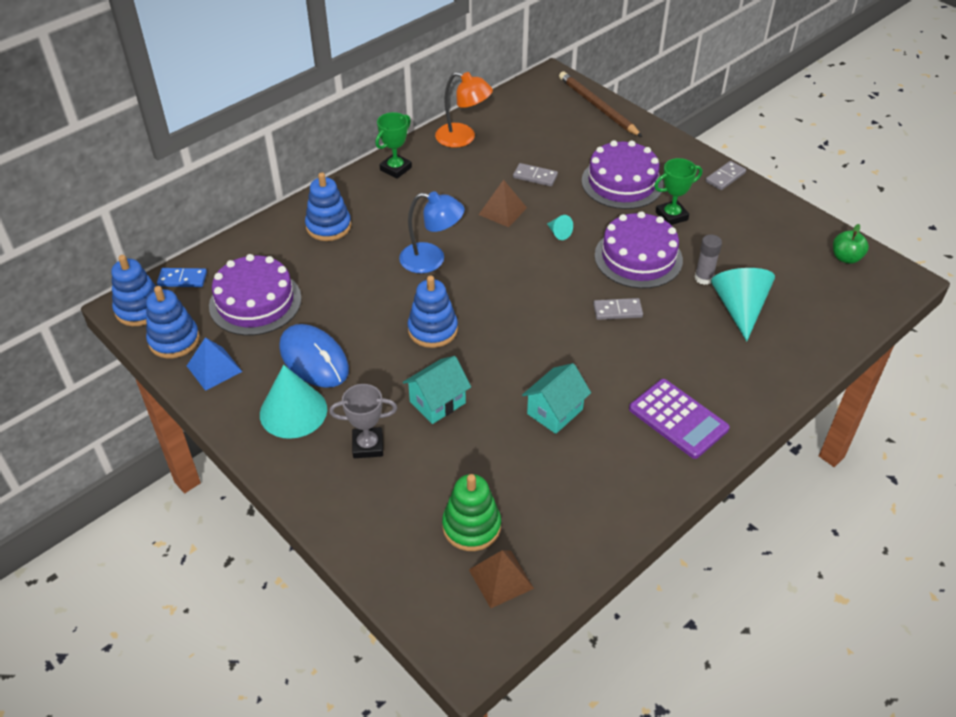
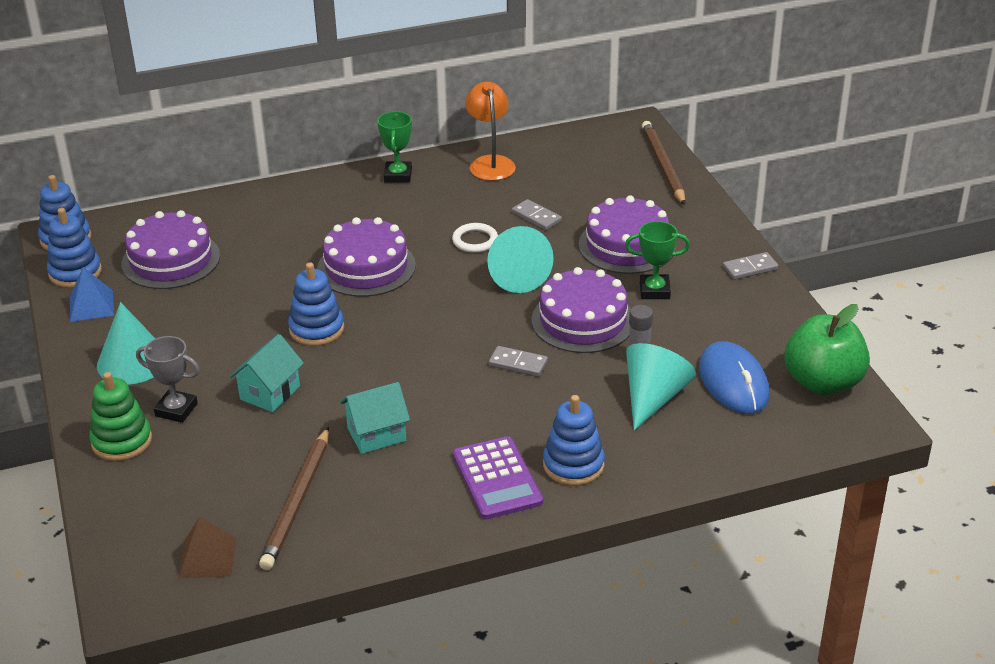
camera: 25 degrees right, 10 degrees down
(182, 279) = (121, 223): blue domino -> none
(314, 359) = (185, 323): blue mouse -> blue mouse (733, 382)
(328, 226) = (290, 211): blue stacking toy -> blue stacking toy (573, 465)
(395, 169) = (398, 175): green trophy -> green trophy turned 60 degrees counterclockwise
(431, 260) = (366, 267): blue lamp -> purple cake
(437, 402) = (270, 393): turquoise house -> turquoise house turned 45 degrees counterclockwise
(463, 138) = (490, 163): orange lamp -> orange lamp turned 150 degrees counterclockwise
(471, 526) = (216, 506): green stacking toy -> green stacking toy (122, 441)
(502, 211) = (475, 240): brown pyramid -> white ring
(537, 497) = (298, 501): none -> brown pencil
(559, 233) = (517, 276): turquoise cone -> turquoise cone, size x2.27
(846, 258) = (823, 383): green apple -> green apple, size x1.96

